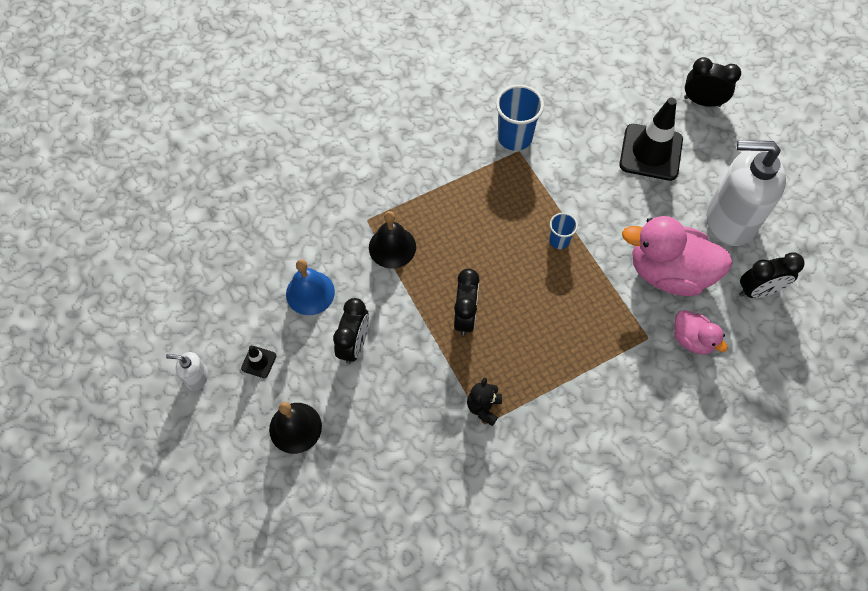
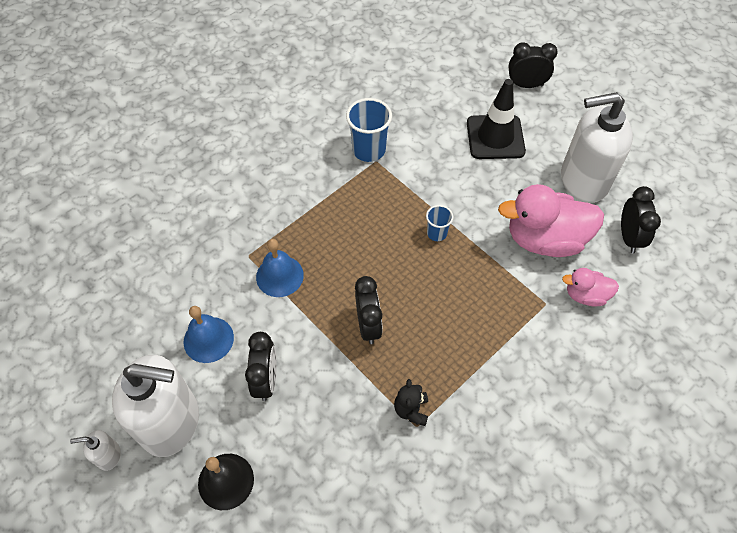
camera: 15 degrees left, 5 degrees down
(258, 362) = (171, 422): black traffic cone -> white soap dispenser
(392, 247) = (279, 276): black bell -> blue bell
(692, 339) = (585, 295): pink duck -> pink duck turned 150 degrees clockwise
(758, 291) = (629, 237): black clock -> black clock turned 60 degrees counterclockwise

